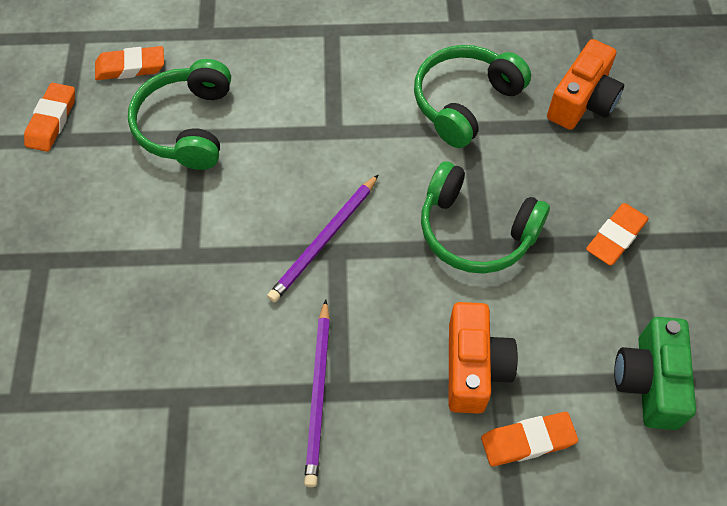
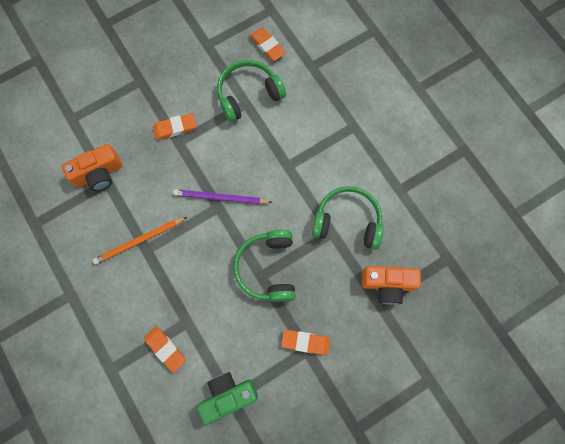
camera: 60 degrees right, 15 degrees up
(52, 120) = (215, 33): orange eraser -> orange eraser (175, 128)
(318, 394) = (139, 241): purple pencil -> orange pencil
(474, 367) = (190, 305): orange camera -> orange camera (99, 173)

